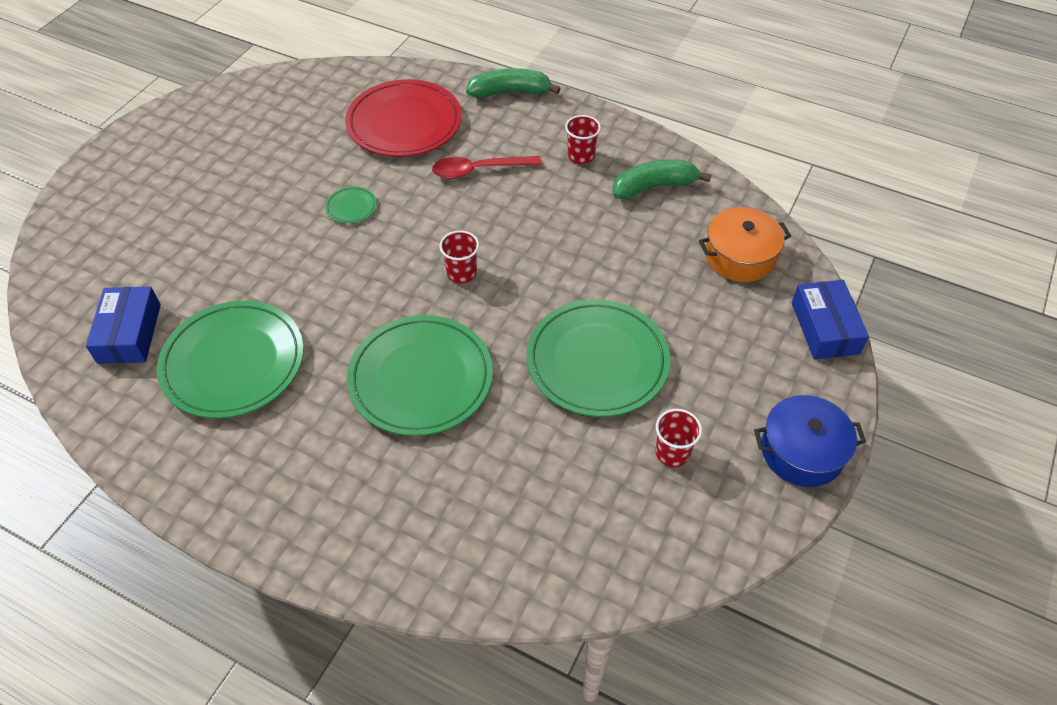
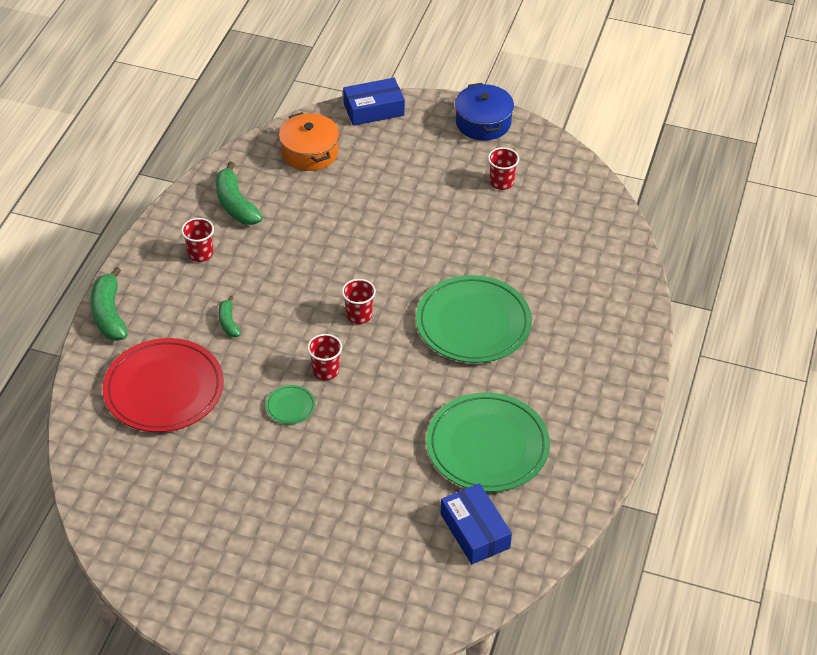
camera: 100 degrees left, 5 degrees down
(129, 333) = (475, 531): blue box -> blue box turned 75 degrees clockwise
(389, 237) = (325, 371): none -> red cup
(478, 170) = (228, 322): red spoon -> green banana
(597, 361) = (432, 225): green plate -> none

